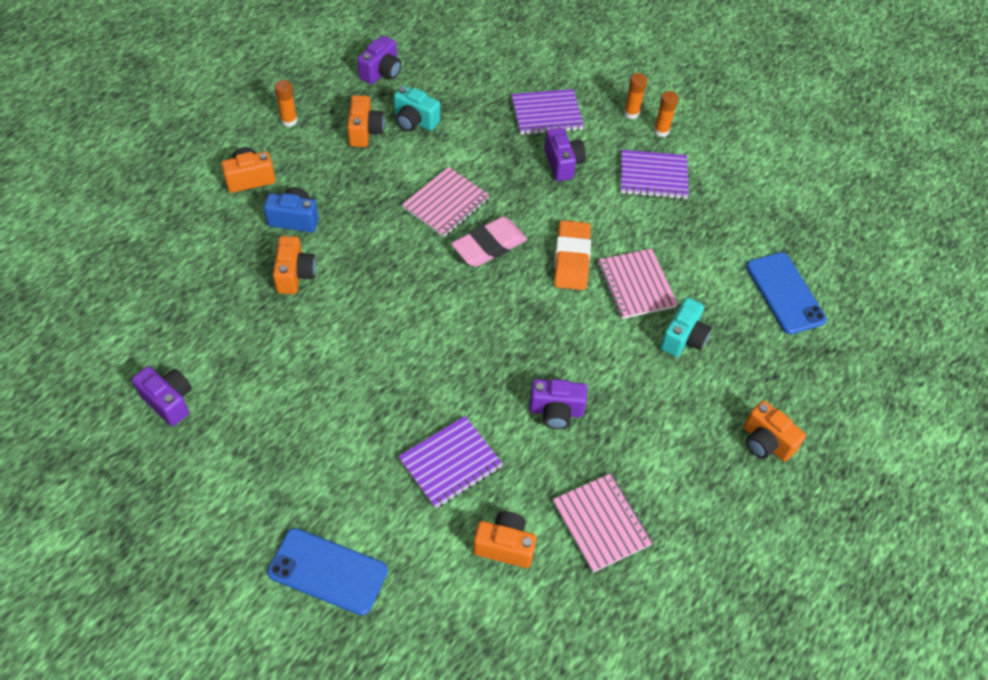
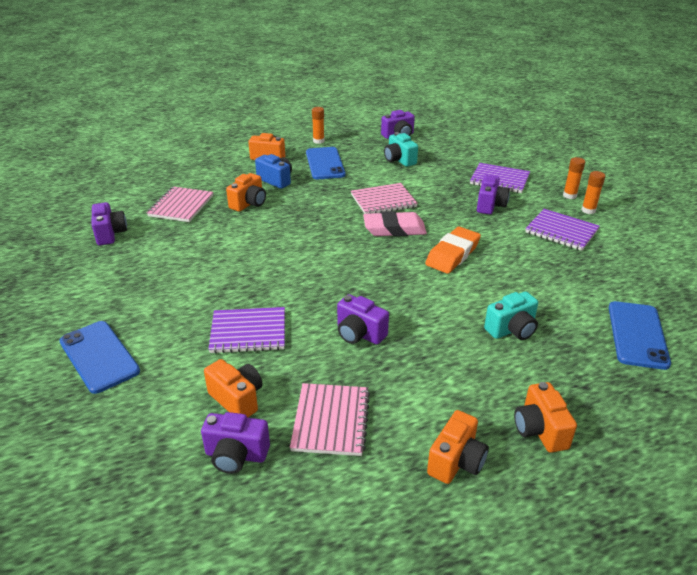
camera: 35 degrees right, 20 degrees down
(330, 163) = (325, 163): none -> blue phone
(365, 131) = (361, 156): orange camera -> orange camera (456, 461)
(551, 602) = (236, 455): none -> purple camera
(635, 285) = (494, 285): pink notebook -> pink notebook (181, 206)

